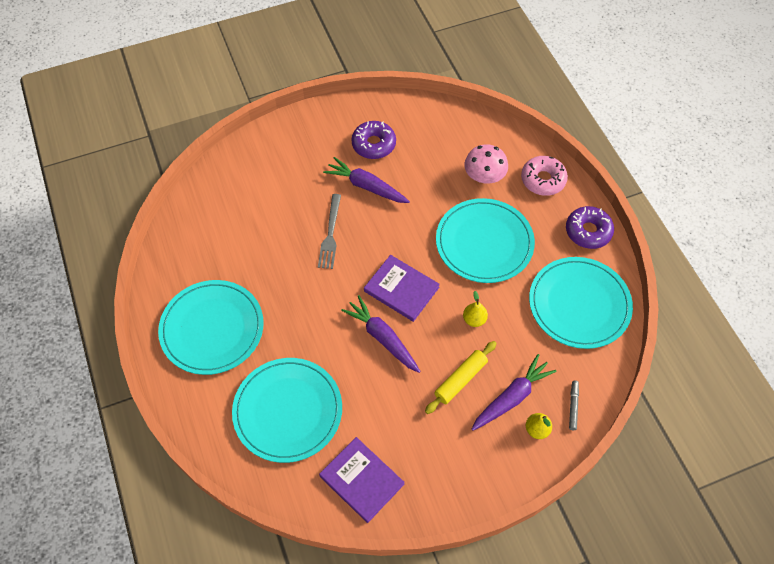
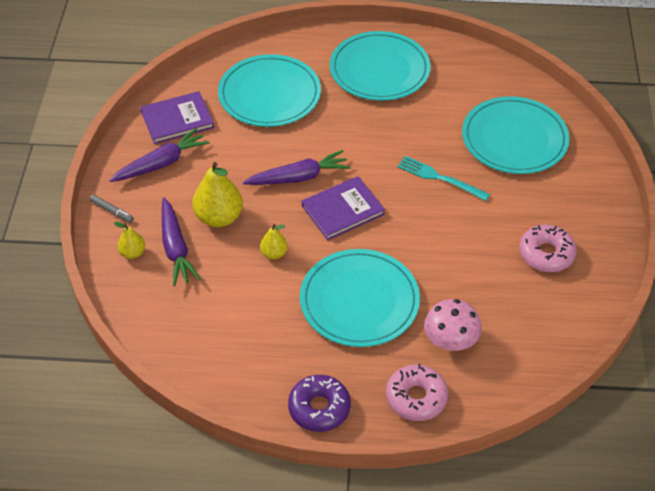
camera: 115 degrees right, 10 degrees down
(330, 234) = (439, 178): grey fork -> turquoise fork
(366, 186) = (488, 227): purple carrot -> purple carrot (161, 163)
(373, 144) = (546, 254): purple donut -> pink donut
(460, 380) = (219, 217): yellow rolling pin -> yellow pear
(573, 406) = (133, 291): grey marker -> grey marker (112, 211)
(579, 304) = (234, 351): turquoise plate -> turquoise plate (514, 139)

